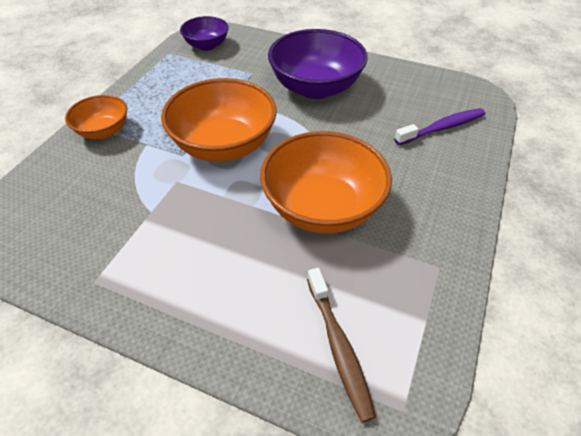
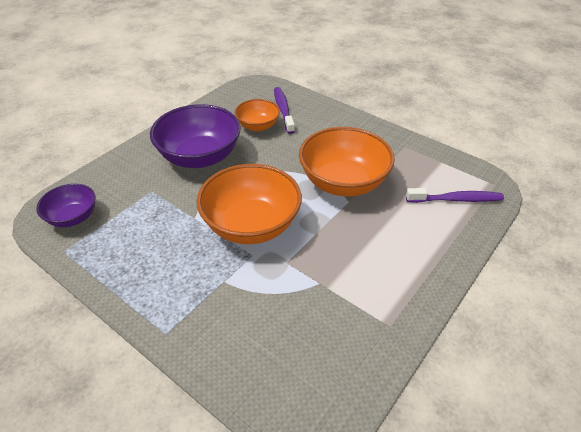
camera: 75 degrees left, 5 degrees down
(104, 131) = (184, 317): orange bowl -> orange bowl (258, 126)
(339, 347) = (456, 199): brown toothbrush -> purple toothbrush

